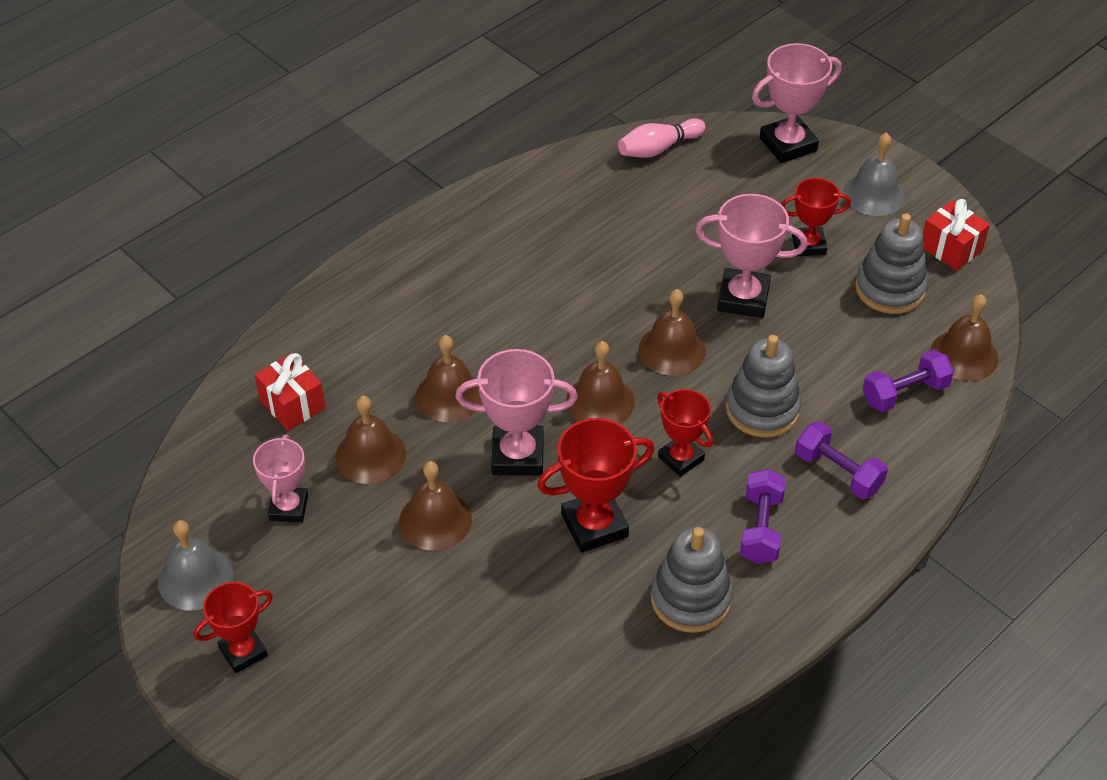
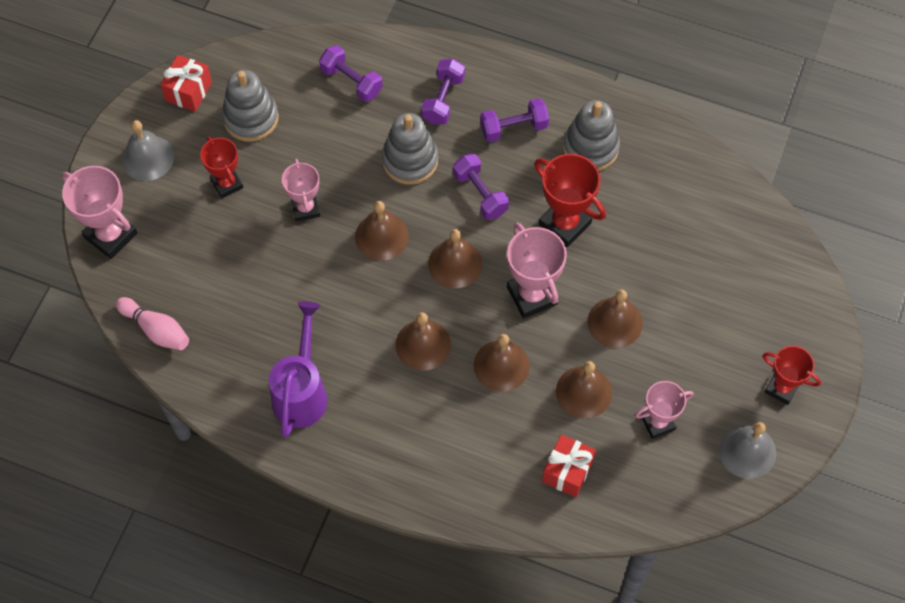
camera: 115 degrees left, 15 degrees up
(523, 229) = (301, 392): none -> purple watering can
(681, 458) = (480, 194): red trophy -> purple dumbbell
(743, 298) = (305, 208): pink trophy -> pink trophy, size x0.66
(964, 355) = (297, 56): brown bell -> brown bell (423, 344)

